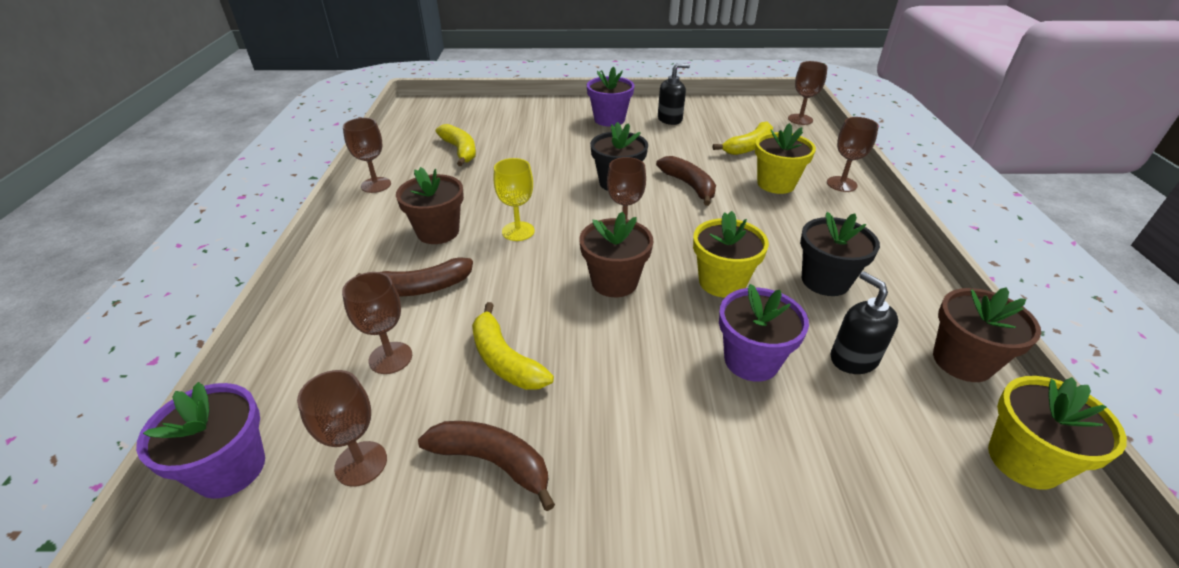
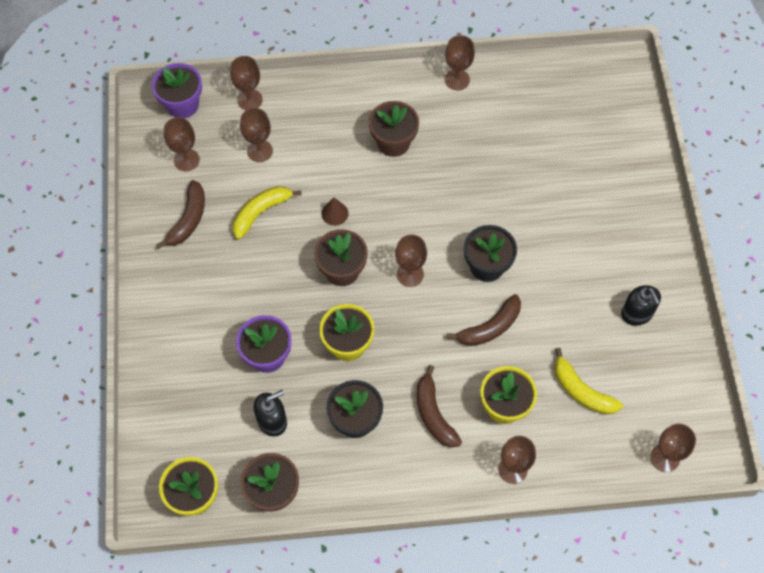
camera: 85 degrees right, 25 degrees up
(285, 367) = (249, 100): none -> brown goblet
(421, 288) = (326, 149): brown banana -> brown banana (433, 414)
(460, 150) = (528, 127): yellow banana -> none
(518, 231) = (400, 197): yellow goblet -> none
(526, 284) = (334, 213): none -> brown cone
(609, 119) = (624, 252): purple flower pot -> none

